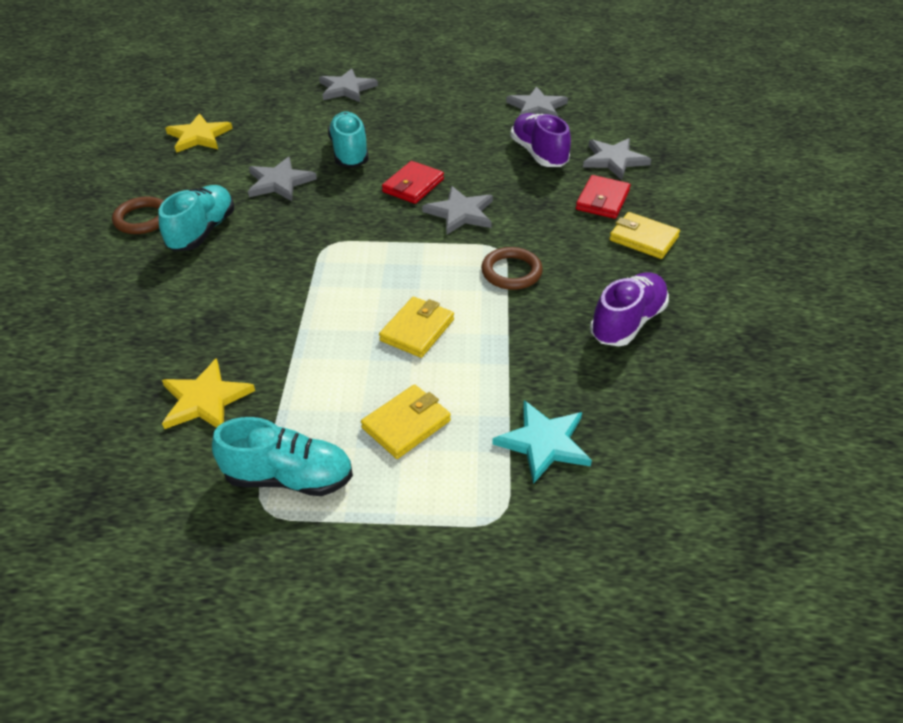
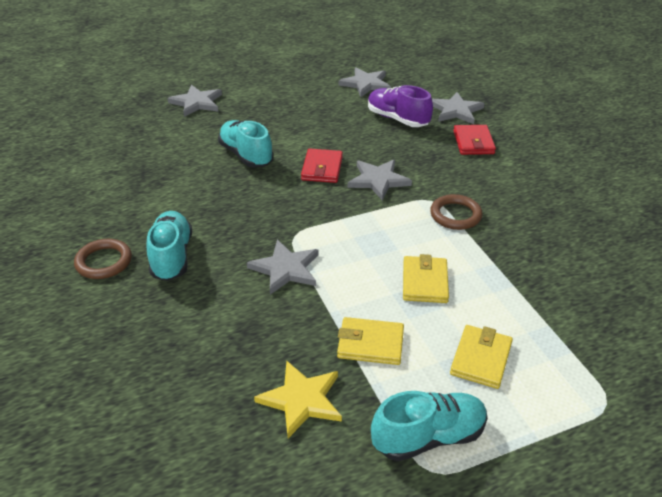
camera: 25 degrees left, 5 degrees down
(199, 136) = (94, 174): yellow star -> none
(279, 182) = (205, 195): grey star -> grey star (285, 269)
(544, 442) = (588, 336): turquoise star -> none
(627, 322) = (567, 227): purple shoe -> none
(643, 238) = (525, 163): yellow wallet -> yellow wallet (370, 344)

